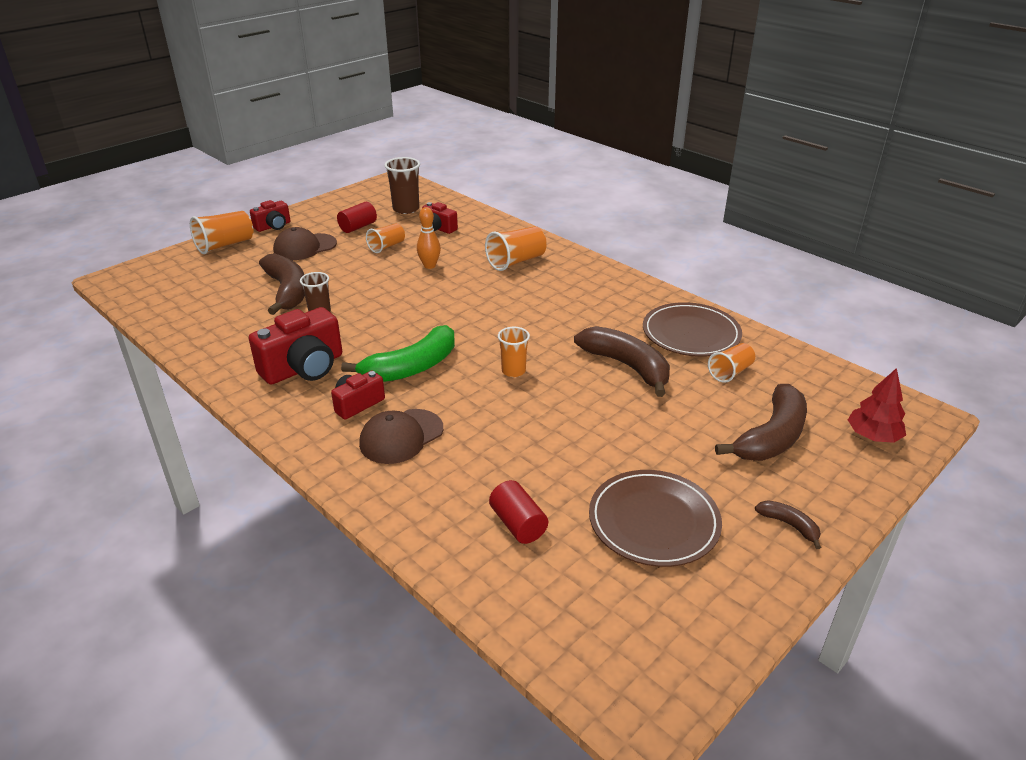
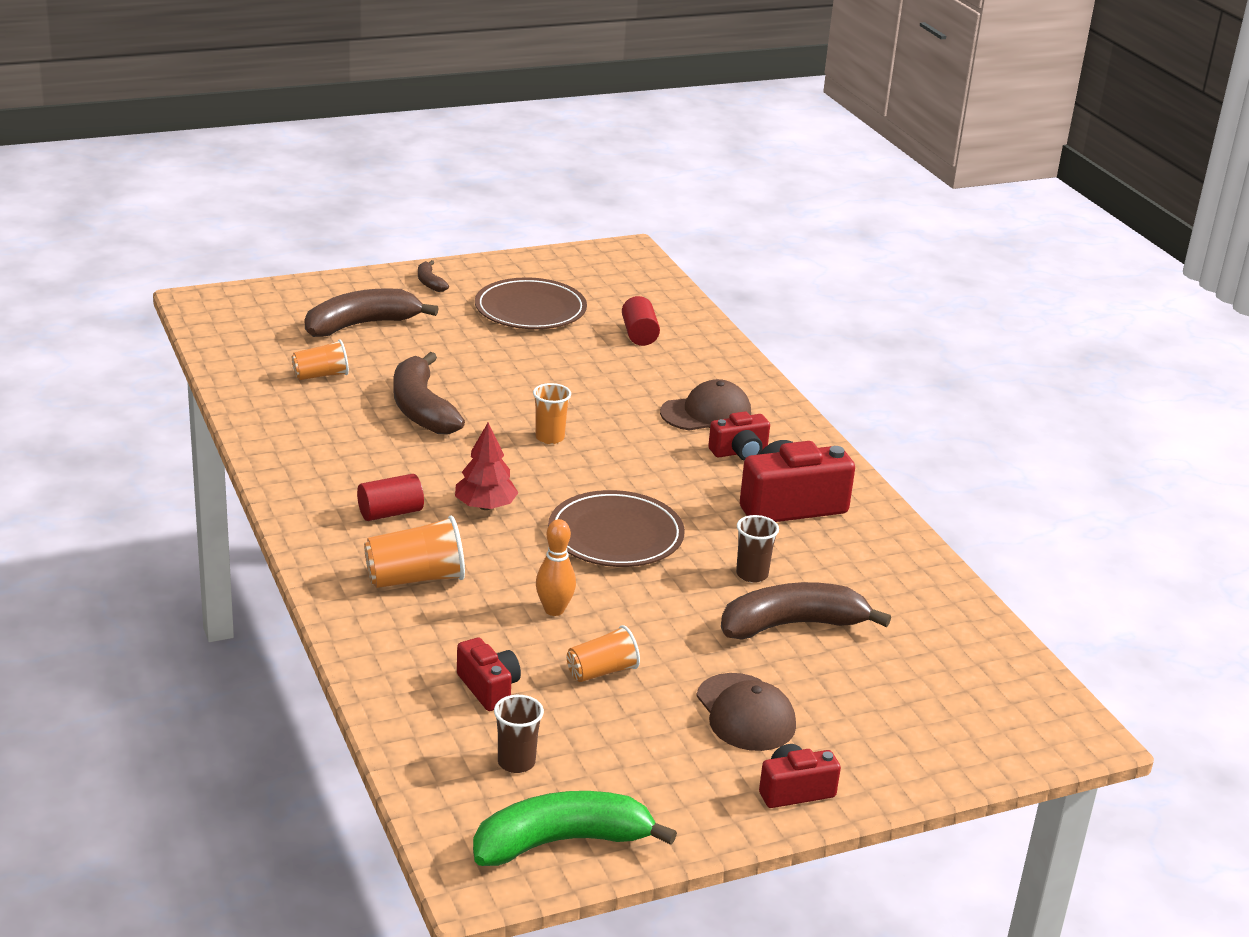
camera: 160 degrees left, 5 degrees down
(225, 245) = (890, 763): orange cup -> none
(287, 291) = (792, 625): brown banana -> brown banana turned 75 degrees clockwise
(304, 247) = (745, 713): brown cap -> brown cap turned 75 degrees clockwise
(358, 227) = (632, 738): red cylinder -> red cylinder (390, 513)
(406, 209) = (516, 762): brown cup -> brown cup, size x0.66
(411, 367) = (662, 472): green banana -> green banana (561, 842)
(691, 333) = (306, 419): brown plate -> brown plate (615, 535)
(873, 436) = (273, 303): red tree -> red tree (485, 506)

